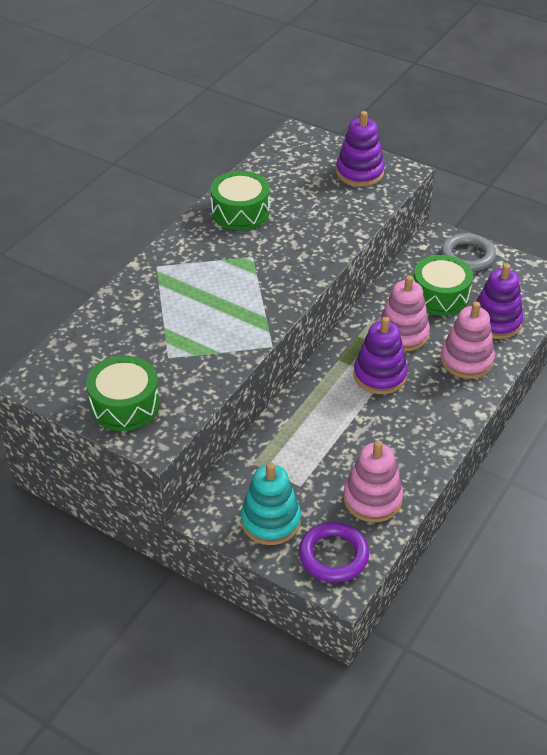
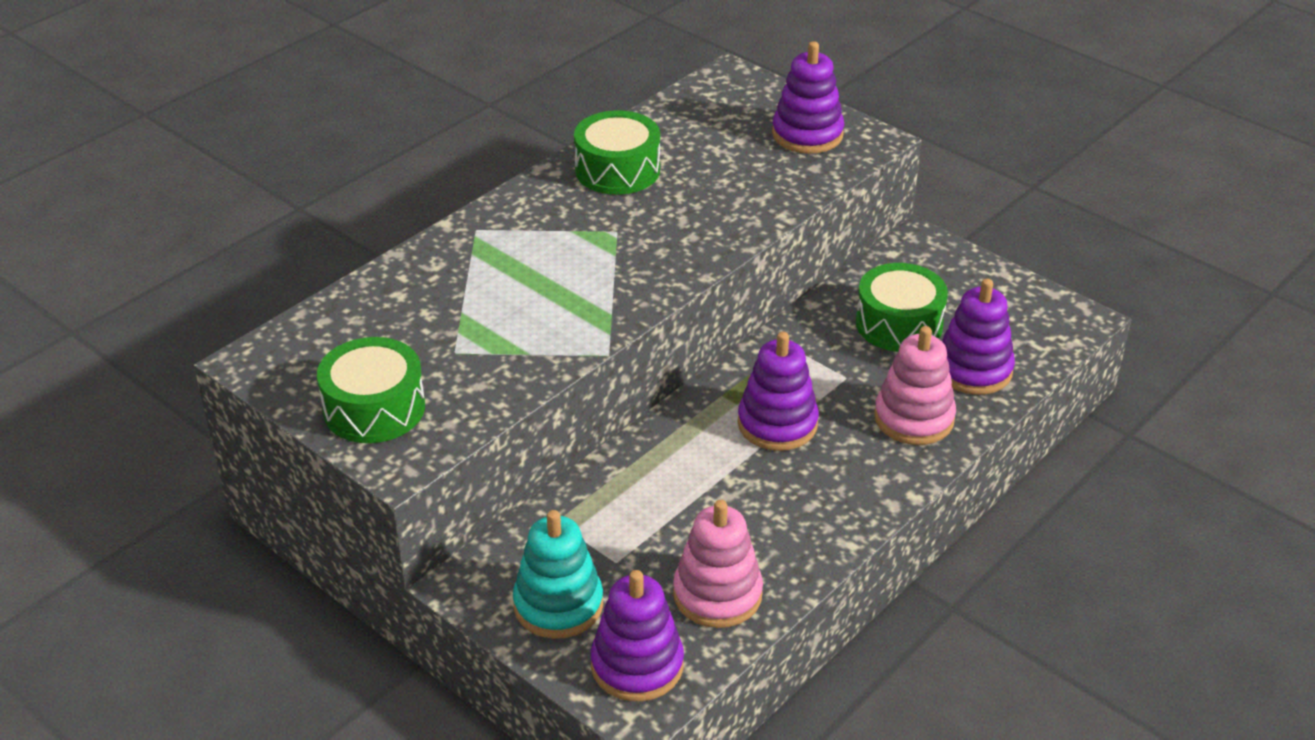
camera: 10 degrees right, 5 degrees down
(333, 555) = (637, 665): purple ring -> purple stacking toy
(403, 334) = (828, 370): pink stacking toy -> none
(467, 256) = (955, 274): grey ring -> none

